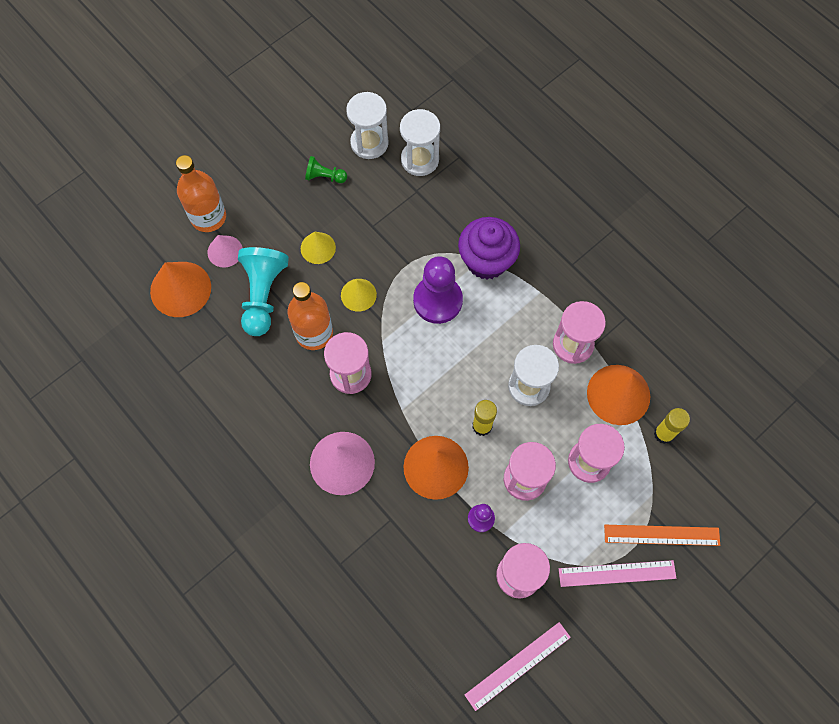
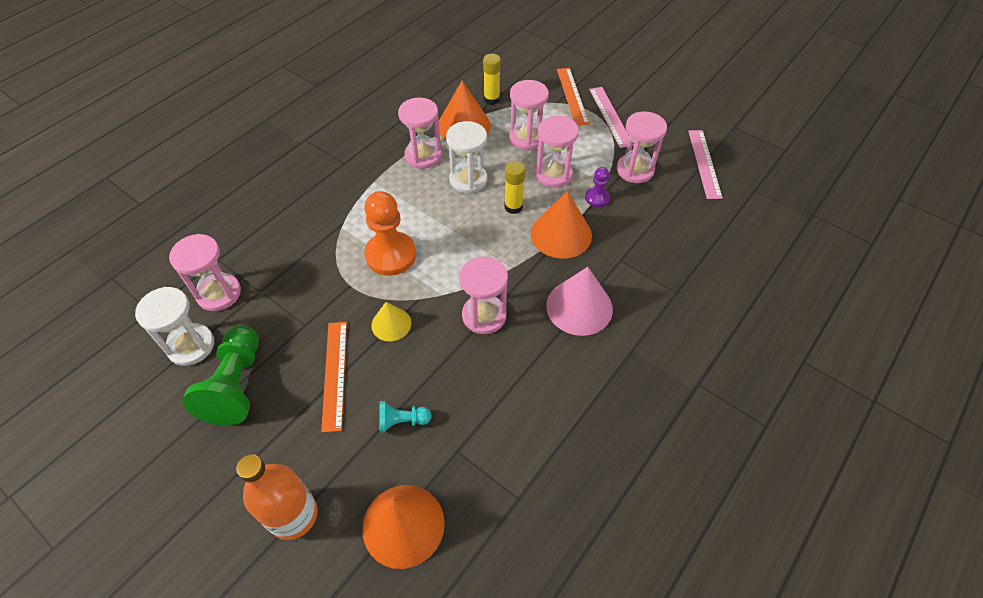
camera: 100 degrees left, 15 degrees down
(225, 251) = (344, 480): pink cone -> none
(263, 295) = (402, 421): turquoise pawn -> turquoise pawn, size x0.51
(314, 333) = (443, 358): orange bottle -> none
(318, 248) = (335, 374): yellow cone -> orange ruler
(324, 177) = (236, 385): green pawn -> green pawn, size x1.97
(420, 159) = (219, 293): white hourglass -> pink hourglass
(437, 300) = (390, 255): purple pawn -> orange pawn
(486, 261) = (343, 223): purple cupcake -> none
(518, 665) = (704, 163): pink ruler -> pink ruler turned 45 degrees clockwise

